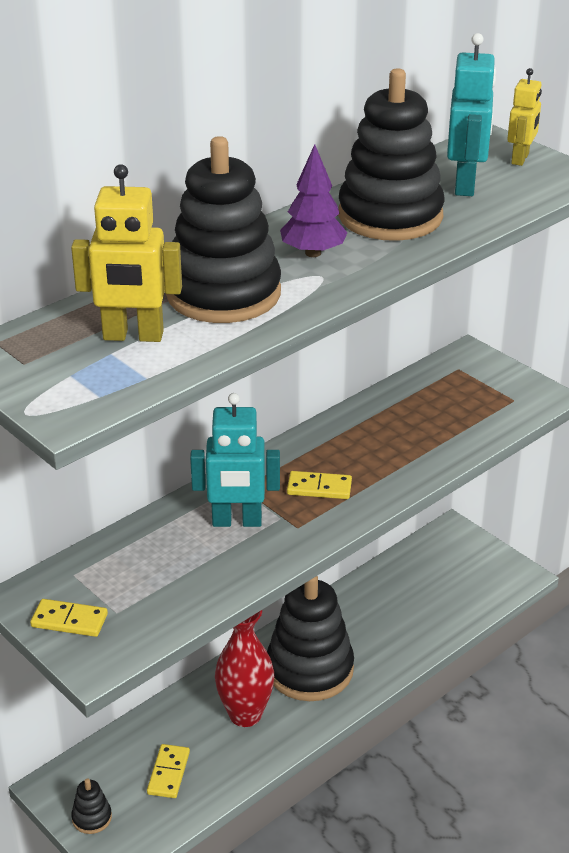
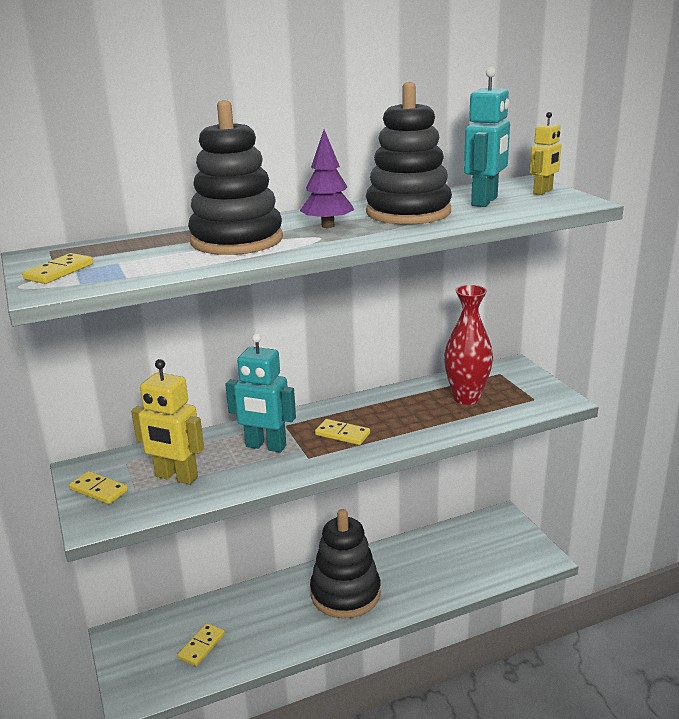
camera: 20 degrees right, 10 degrees down
(52, 380) = (59, 272): none -> yellow domino
(92, 818) = (129, 665): black stacking toy -> none
(133, 336) = (145, 255): yellow robot -> yellow robot (176, 477)
(245, 714) = (280, 616): red vase -> red vase (466, 398)

